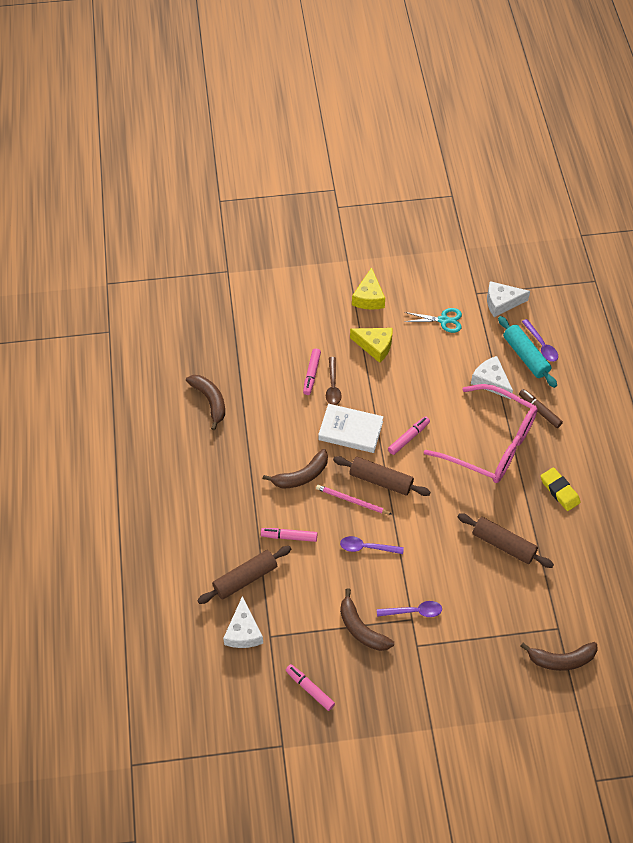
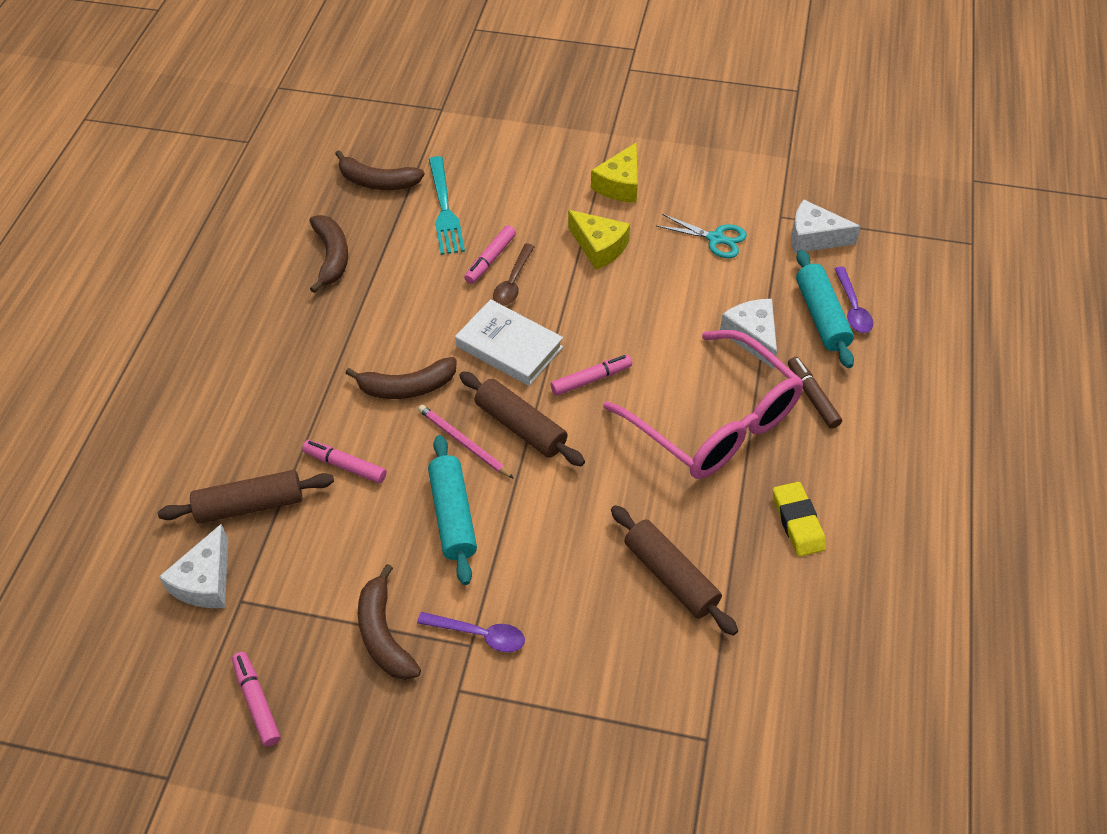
camera: 20 degrees right, 5 degrees down
(266, 346) = (445, 209): none -> turquoise fork
(367, 547) = (453, 515): purple spoon -> turquoise rolling pin
(561, 659) = (691, 794): brown banana -> brown banana (377, 182)

